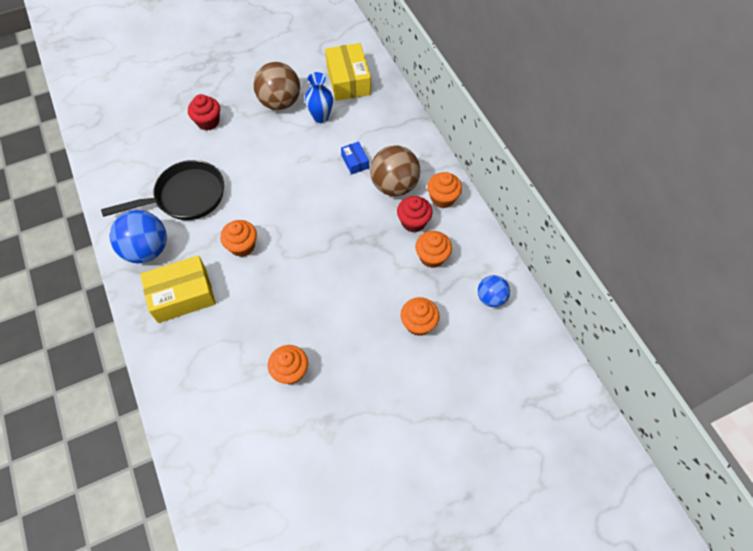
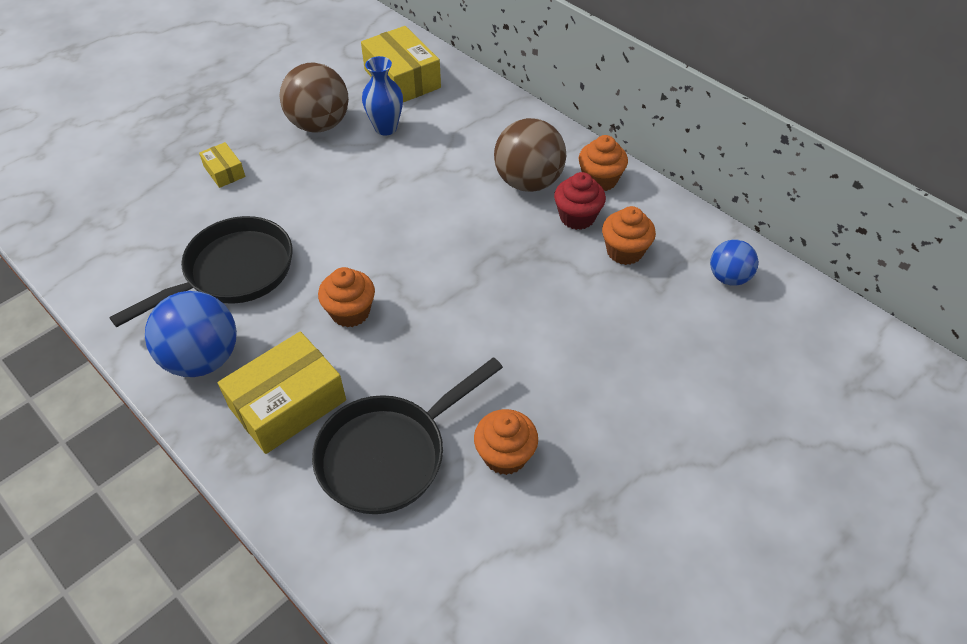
camera: 20 degrees left, 10 degrees down
(208, 122) = (224, 171): red cupcake -> yellow box
(225, 347) = (389, 454): none -> black pan
(355, 162) = (460, 168): blue box -> none
(418, 323) = (652, 337): orange cupcake -> none

